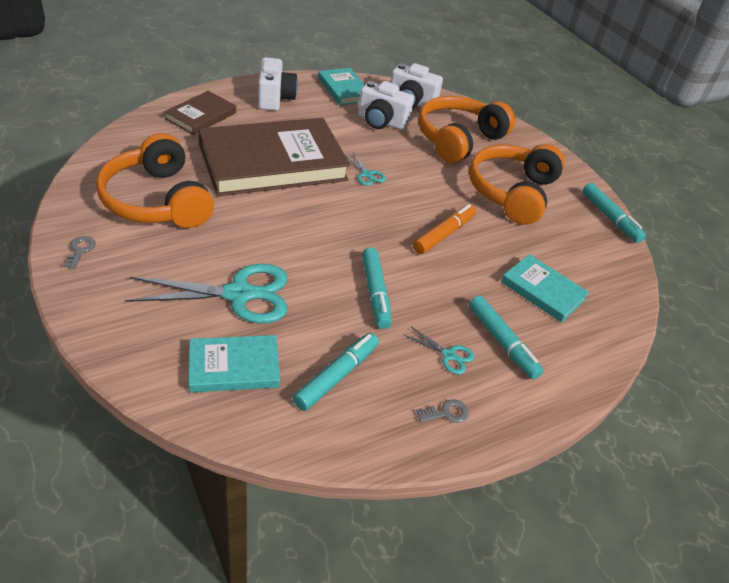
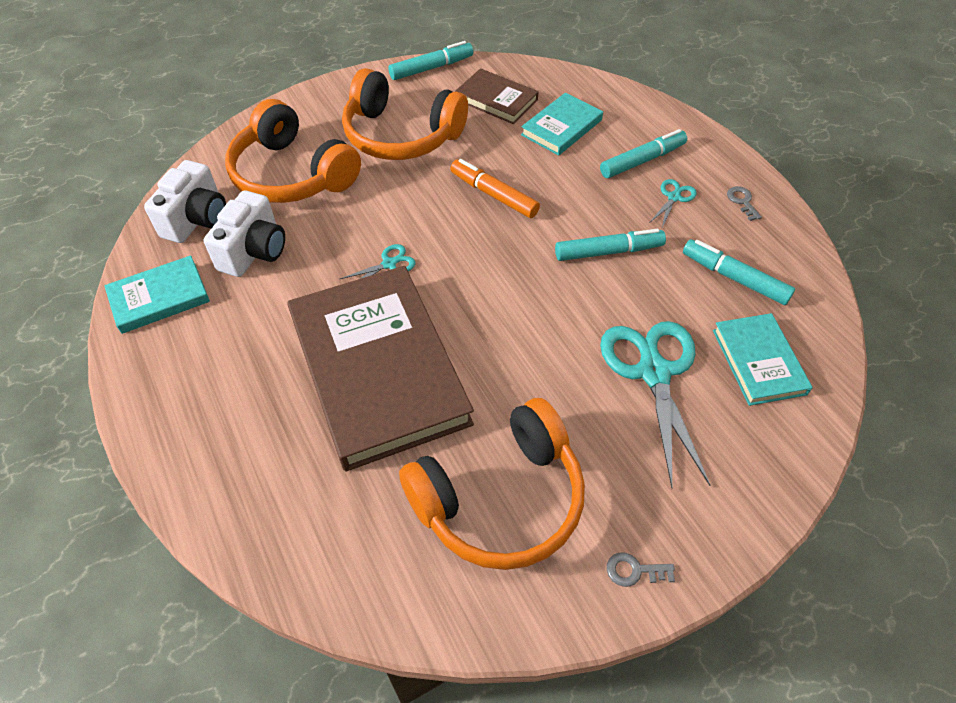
camera: 85 degrees left, 10 degrees up
(201, 116) = (256, 485): brown book -> brown book (496, 100)
(275, 98) = (191, 386): white camera -> none

